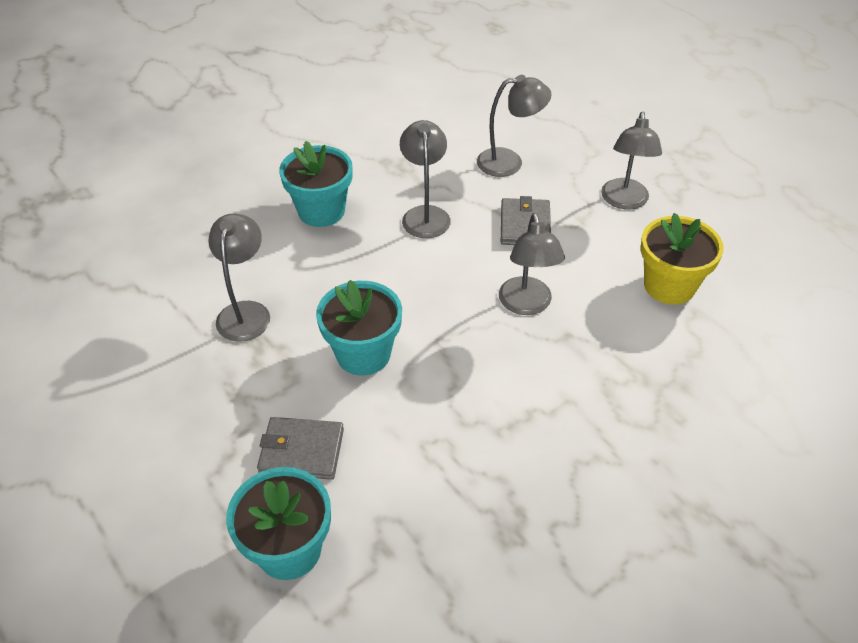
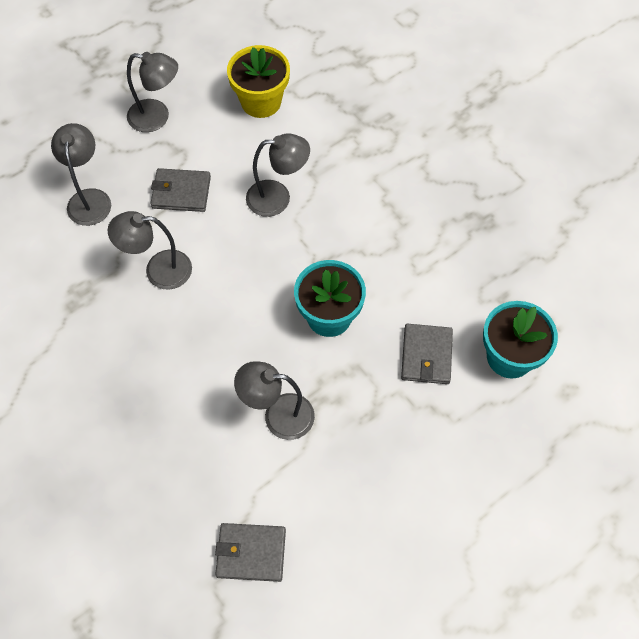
camera: 90 degrees left, 15 degrees up
(105, 295) = (251, 553): none -> grey wallet
(321, 211) = (143, 361): turquoise flower pot -> none

